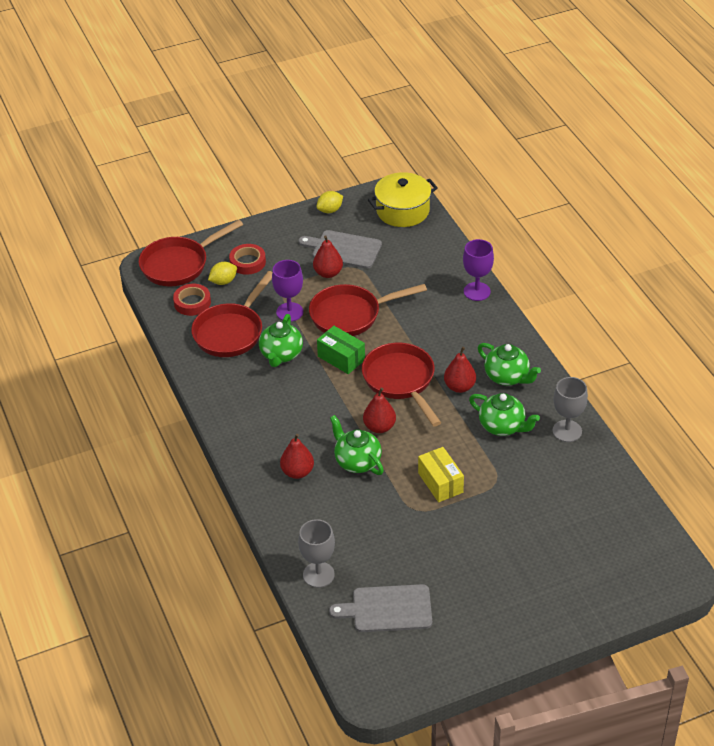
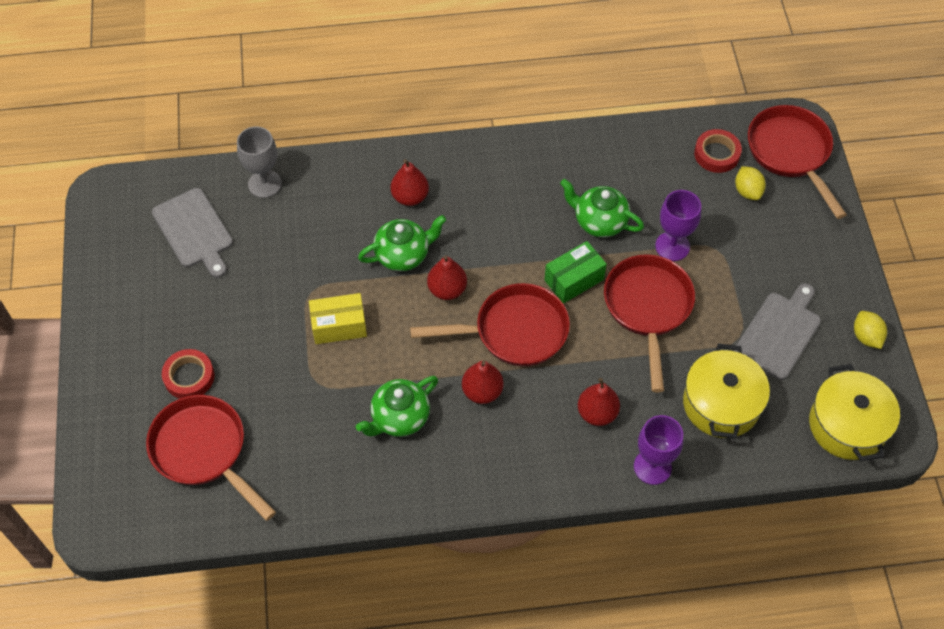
camera: 105 degrees right, 15 degrees up
(231, 332) = (654, 182): red pan -> red pan (204, 451)
(247, 262) = (778, 223): red tape -> red tape (189, 377)
(328, 273) = (735, 303): red pear -> red pear (597, 413)
(387, 609) = (194, 231): grey cutting board -> grey cutting board turned 135 degrees clockwise
(413, 268) = (721, 404): none -> yellow pot
(507, 377) = (480, 451): green teapot -> none
(567, 431) = (364, 487): grey goblet -> none

